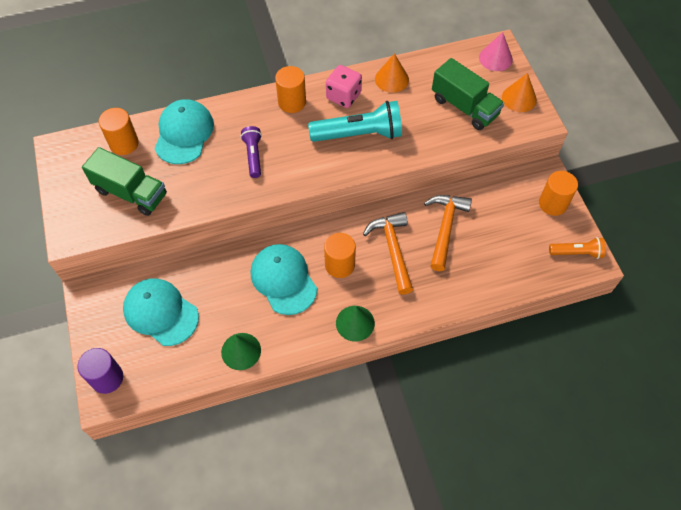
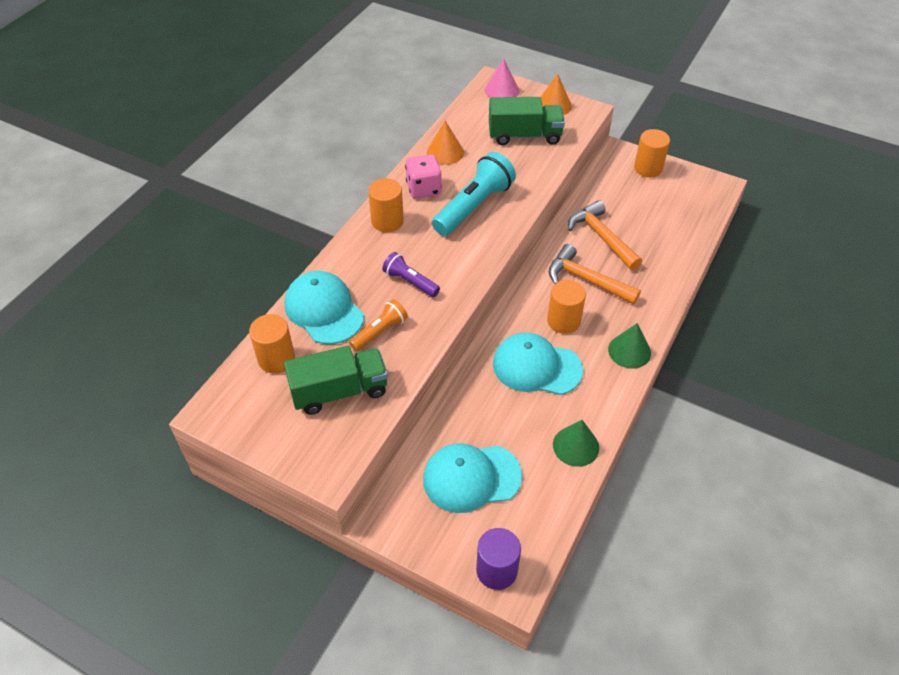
camera: 45 degrees left, 10 degrees down
(576, 253) = (703, 187): orange flashlight -> orange flashlight (380, 332)

